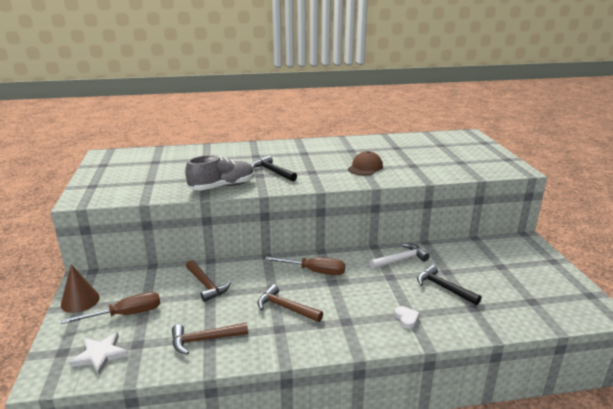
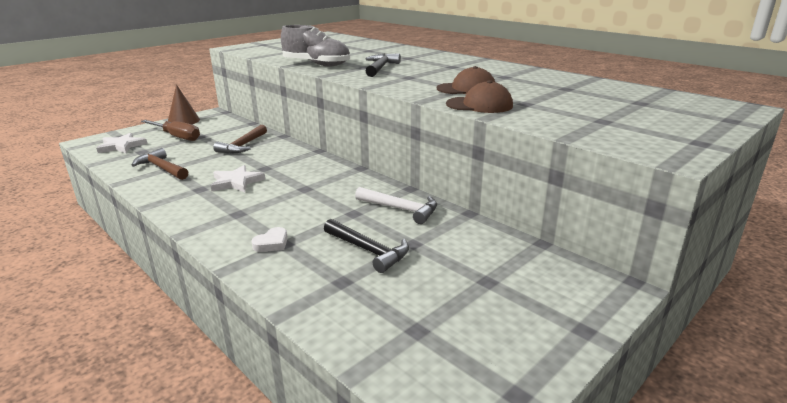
camera: 55 degrees right, 0 degrees up
(286, 308) = (236, 182): brown hammer -> white star
(314, 271) = (316, 175): brown screwdriver -> none
(403, 175) = (479, 105): none -> brown cap
(443, 288) = (368, 250): black hammer -> black hammer turned 120 degrees clockwise

